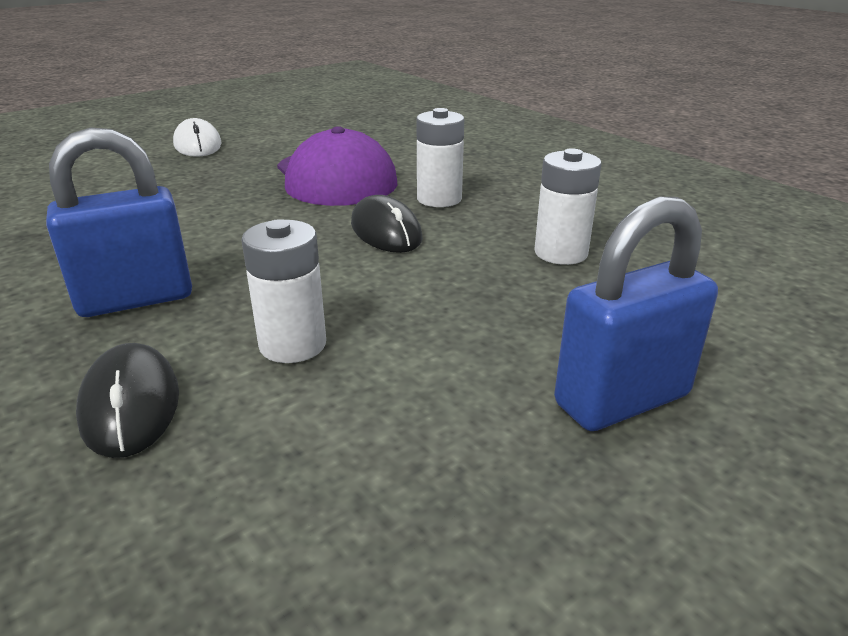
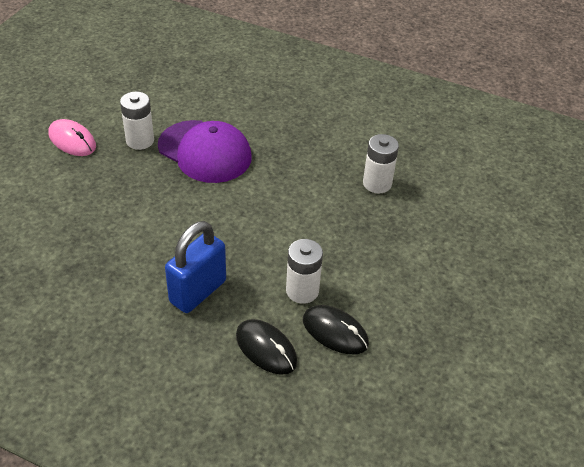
camera: 30 degrees left, 15 degrees up
(198, 144) = (72, 140): white mouse -> pink mouse
(386, 231) = (277, 194): black mouse -> black mouse (335, 331)
(439, 199) = (283, 155): white battery -> white battery (140, 140)
(621, 400) = (451, 270): blue padlock -> none

